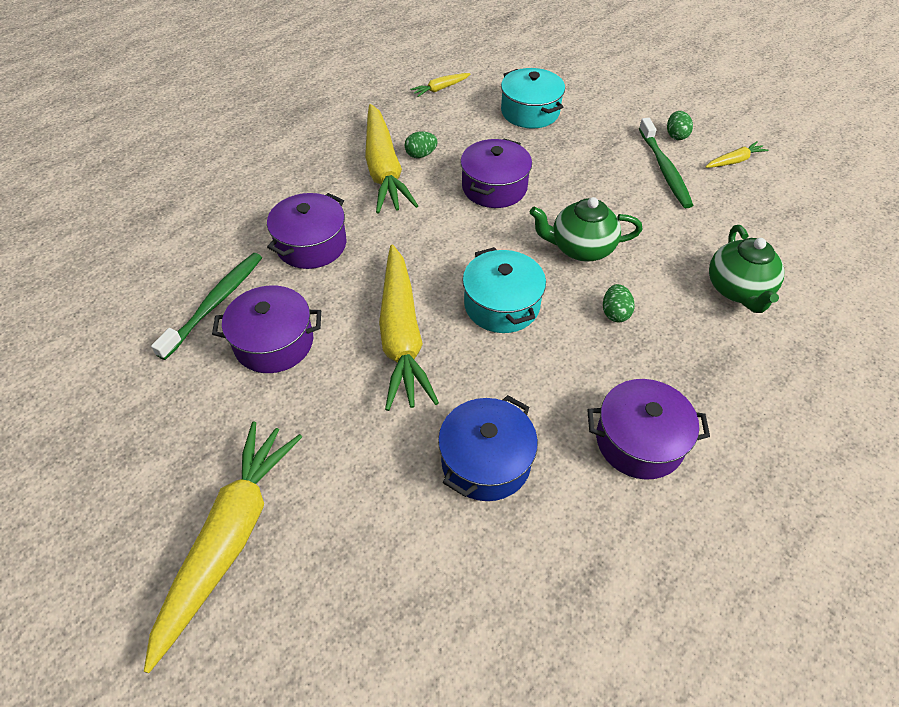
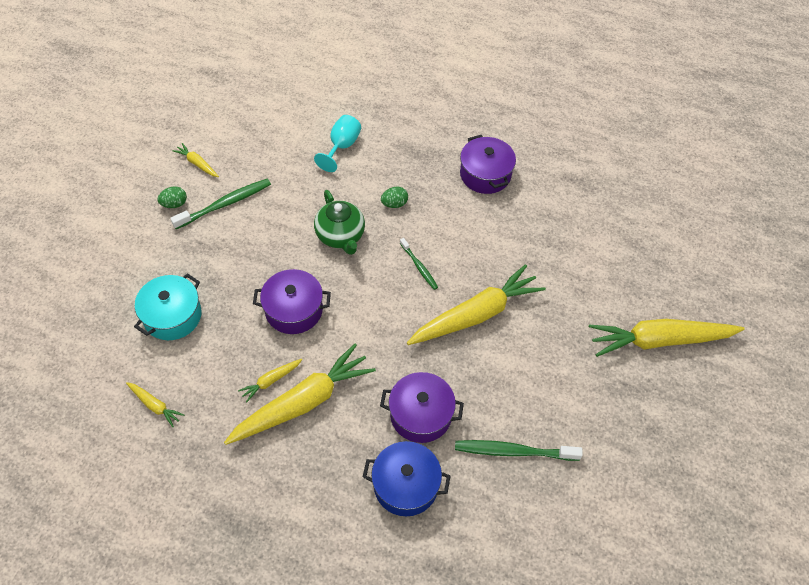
camera: 115 degrees left, 5 degrees up
(274, 342) = (524, 390): purple pot -> none
(421, 155) = (271, 381): green egg -> yellow carrot
(486, 461) = (539, 239): blue pot -> blue pot (406, 485)
(501, 305) = (419, 266): turquoise pot -> green toothbrush
(738, 290) = (342, 146): green teapot -> turquoise goblet

